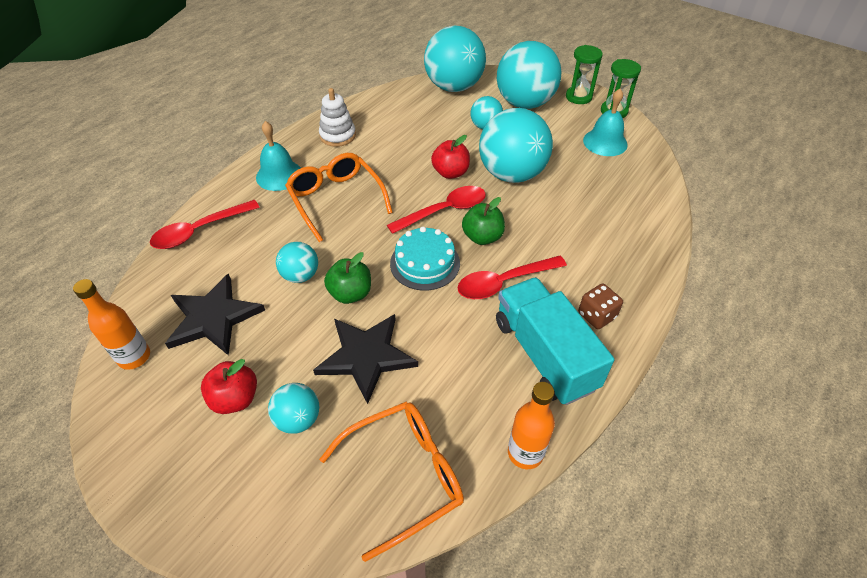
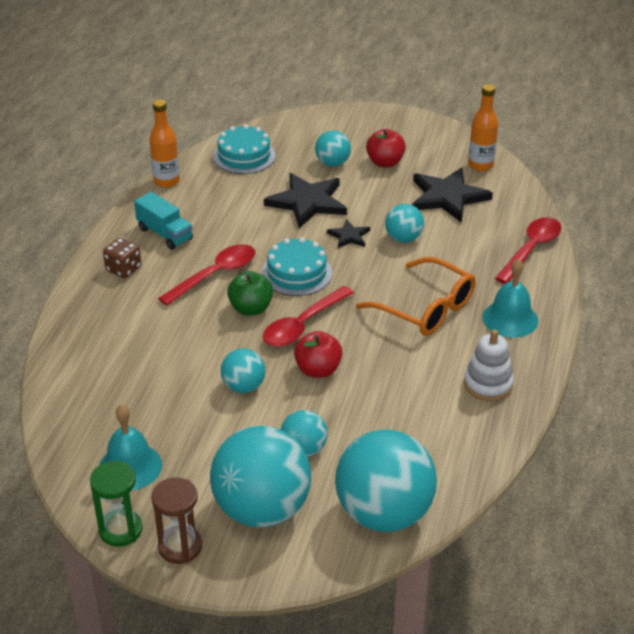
camera: 160 degrees right, 10 degrees down
(350, 293) = (349, 236): green apple -> black star
(404, 476) = (244, 156): orange glasses -> turquoise cake
(511, 174) = (243, 386): turquoise ball -> turquoise ball, size x0.50
(544, 354) = (165, 234): turquoise truck -> turquoise truck, size x0.59
(578, 97) = (180, 547): green hourglass -> brown hourglass

